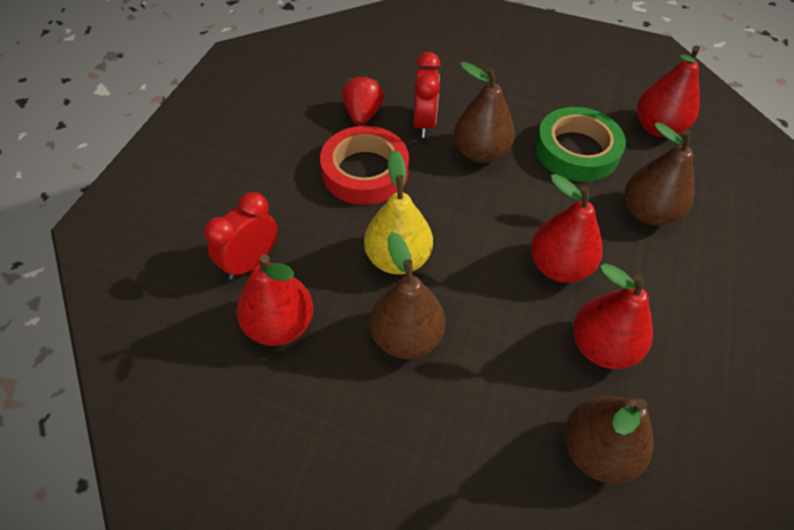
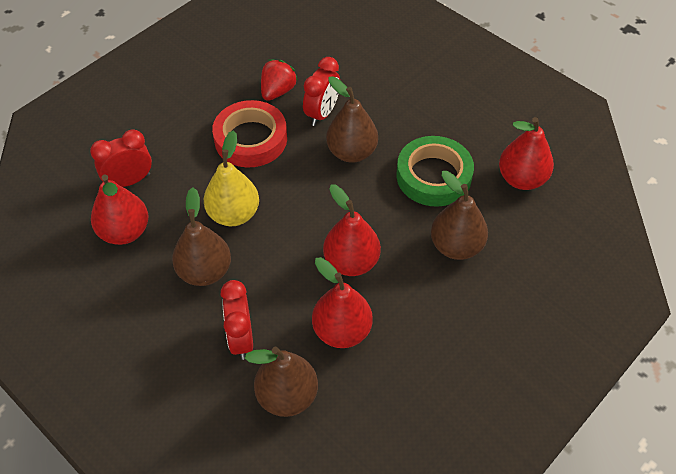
camera: 25 degrees right, 0 degrees up
(499, 401) = (241, 338): none -> red clock

